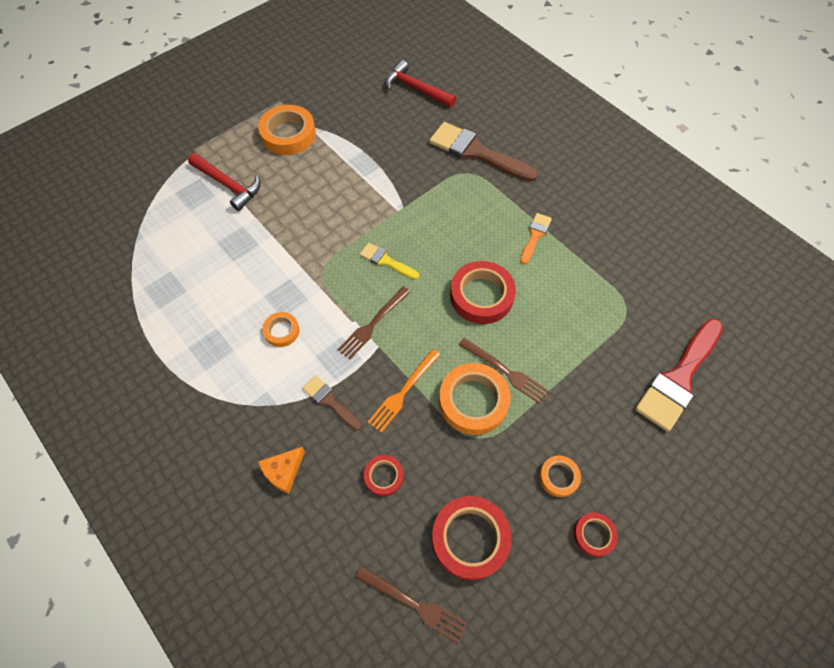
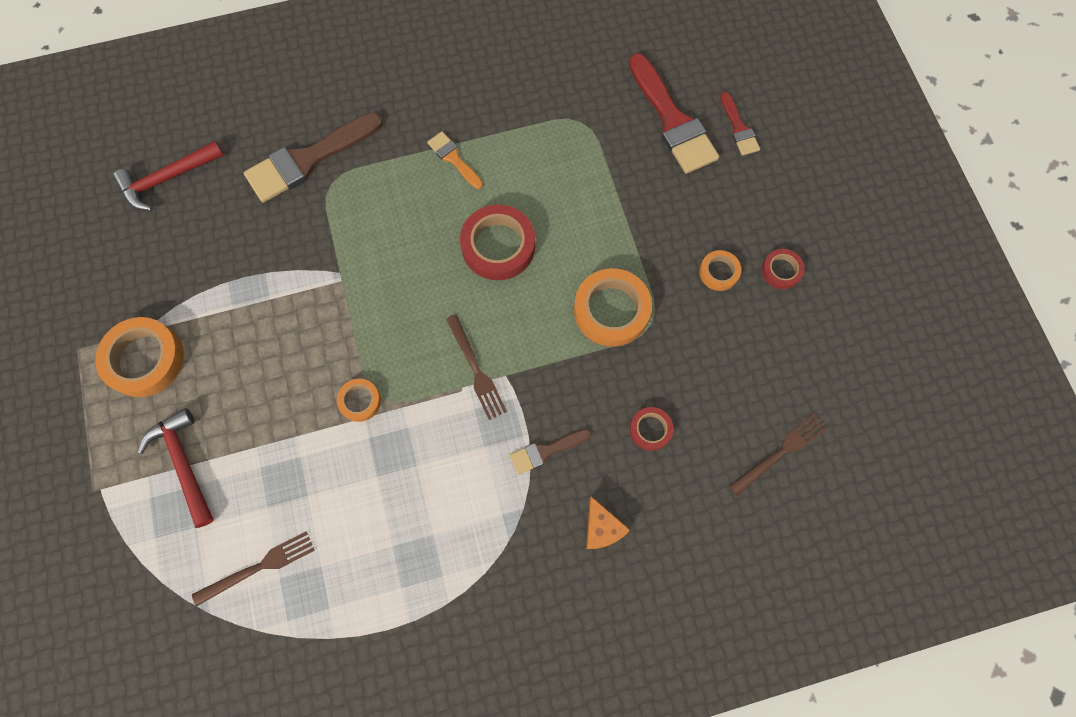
camera: 65 degrees left, 10 degrees up
(228, 185) = (184, 464): red hammer -> red hammer turned 90 degrees counterclockwise
(282, 331) = (435, 471): orange tape -> orange tape (360, 401)
(386, 261) = (403, 322): yellow brush -> none
(403, 392) = (570, 373): orange fork -> none
(470, 538) = (742, 377): red tape -> none
(505, 371) = (594, 265): brown fork -> brown fork (258, 567)
(712, 438) = (739, 128): none -> red brush

